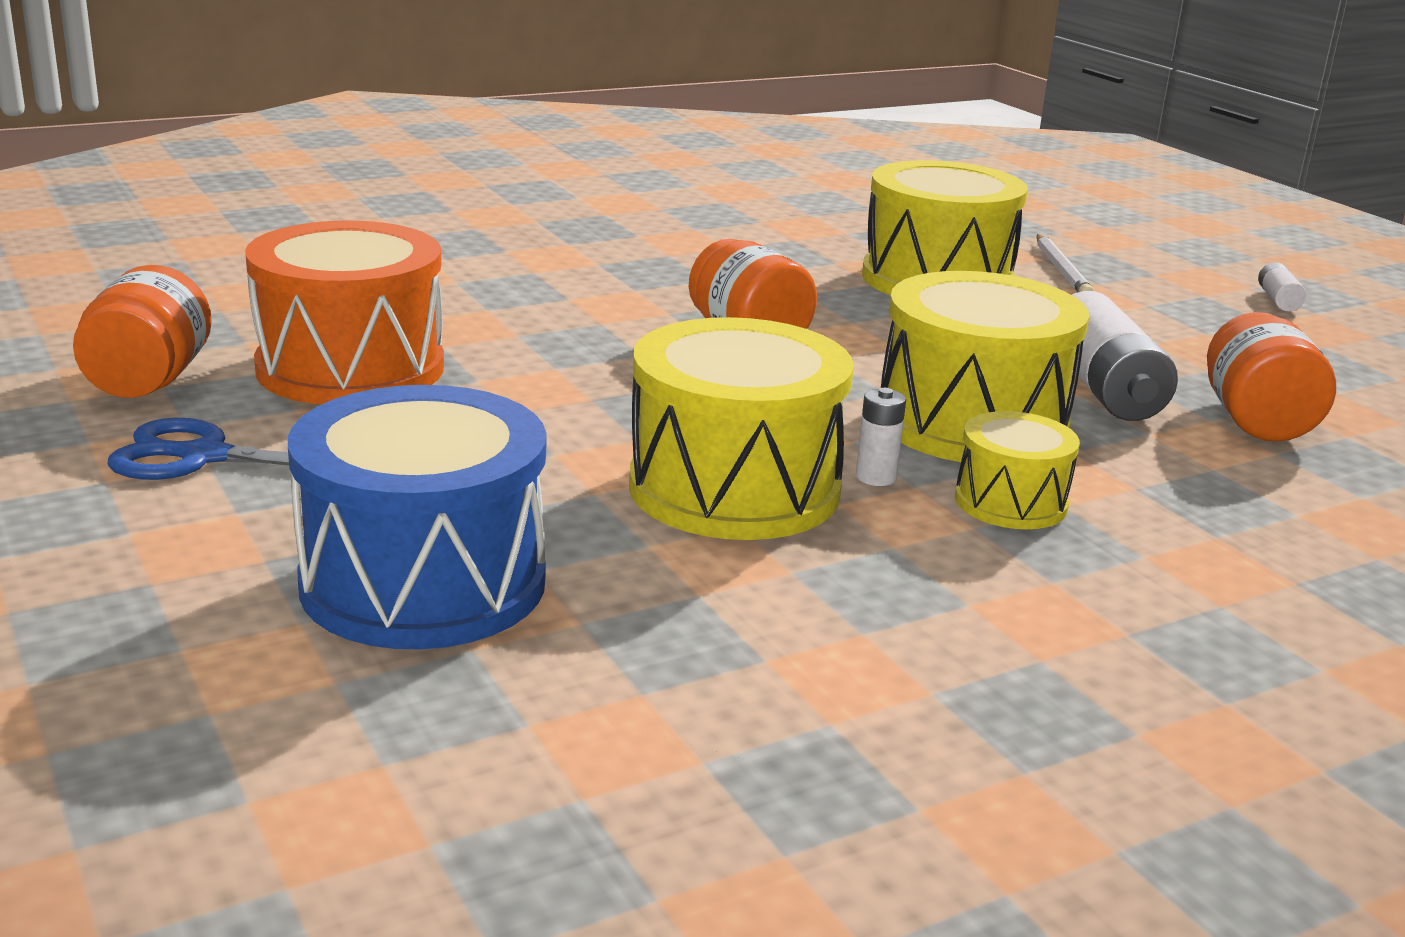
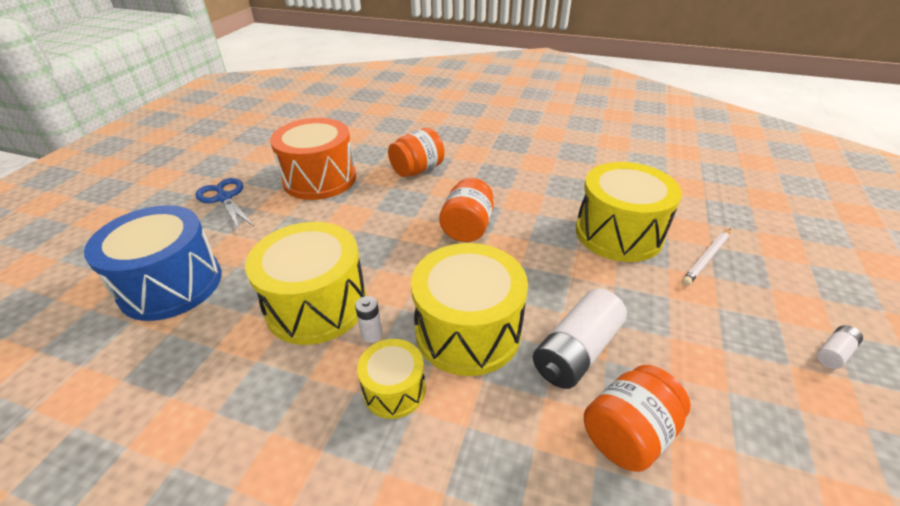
camera: 50 degrees right, 15 degrees up
(148, 381) = (267, 160): orange jar -> orange jar (417, 170)

